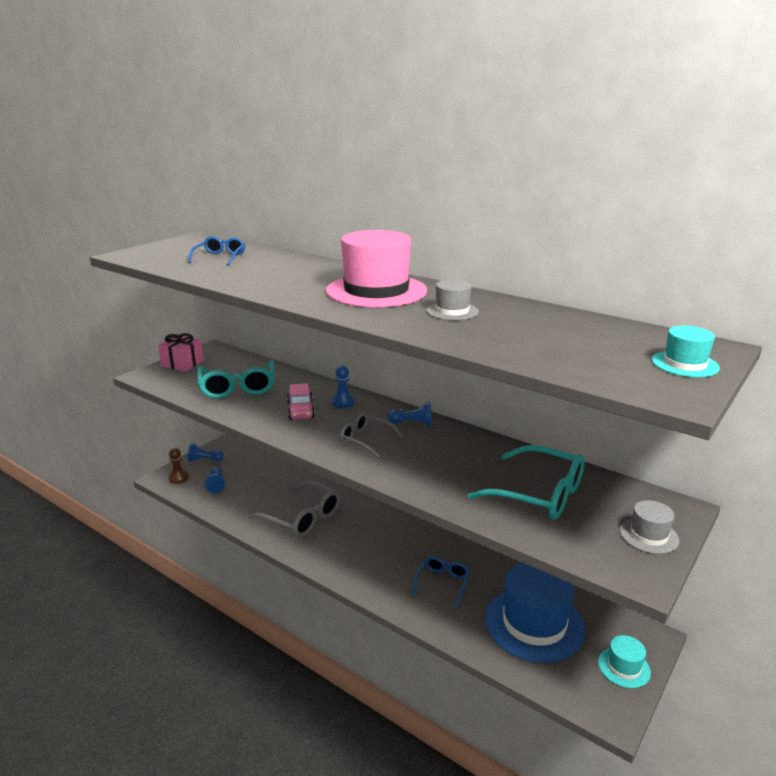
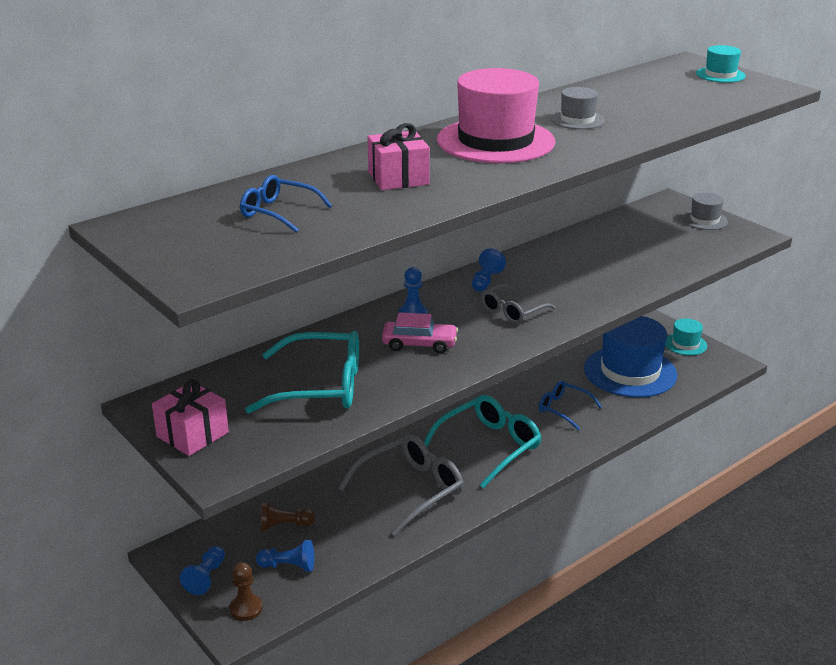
camera: 75 degrees left, 5 degrees up
(254, 475) = (284, 526): none -> brown pawn
(285, 274) = (398, 178): none -> pink gift
(538, 494) = (639, 247): turquoise glasses -> turquoise glasses (488, 447)

